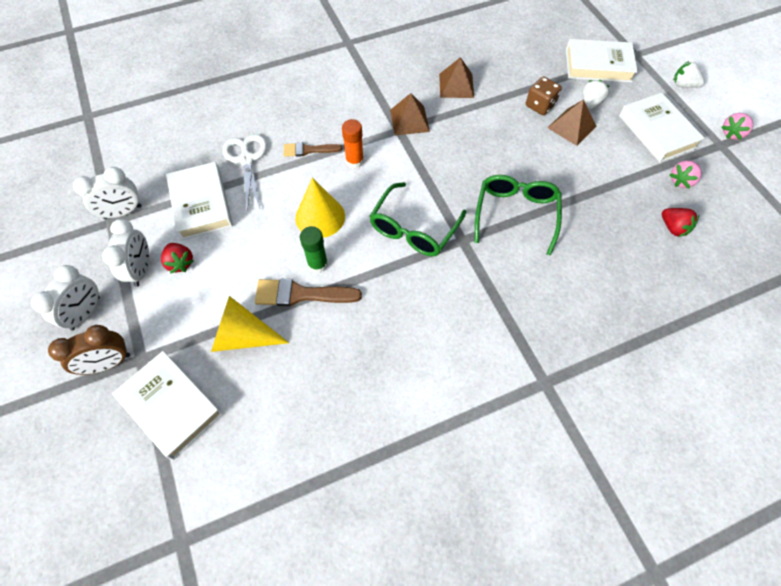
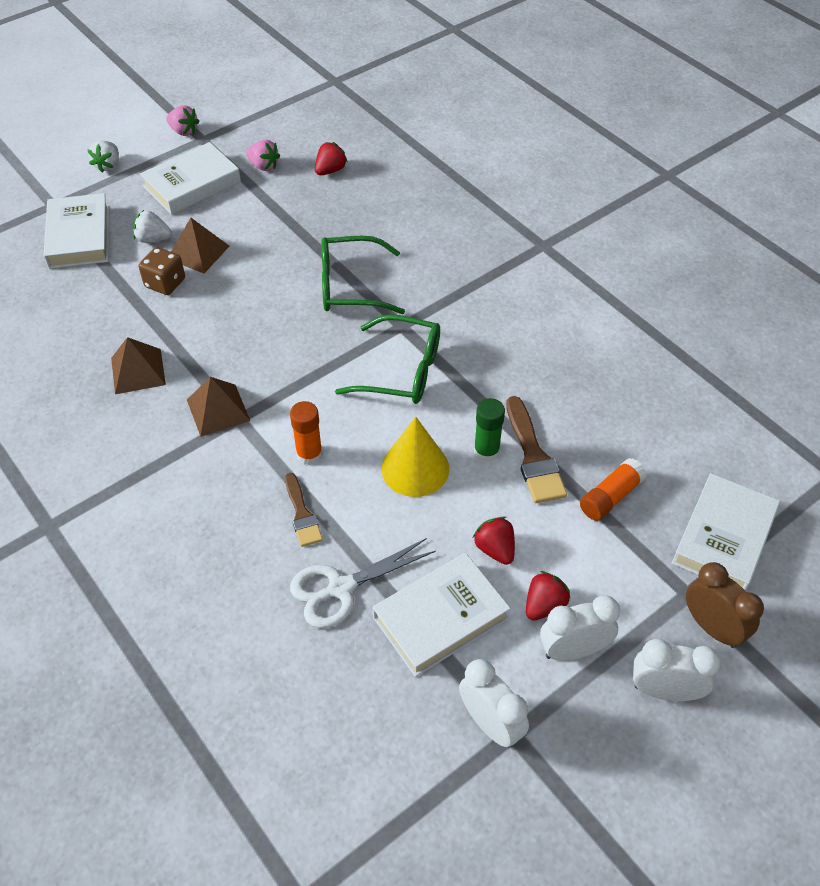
camera: 105 degrees left, 10 degrees down
(235, 247) = (495, 549): none -> red strawberry
(243, 336) = (610, 497): yellow cone -> orange glue stick

